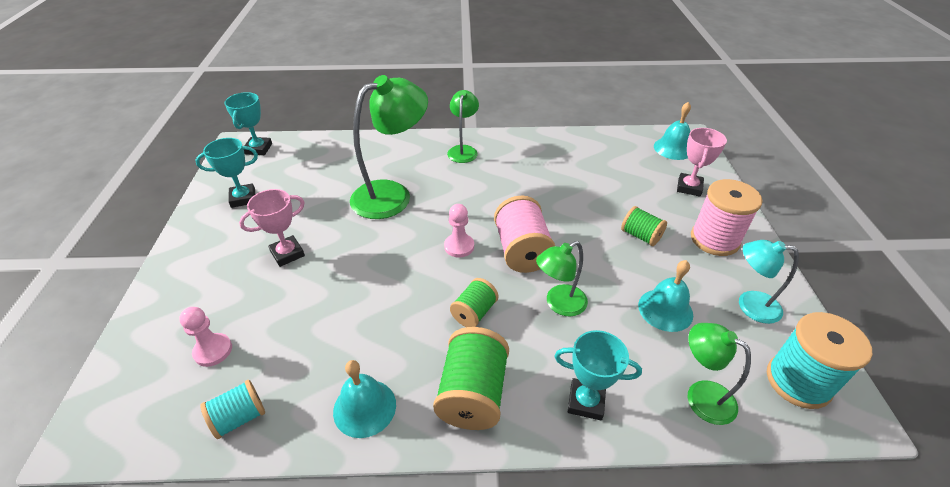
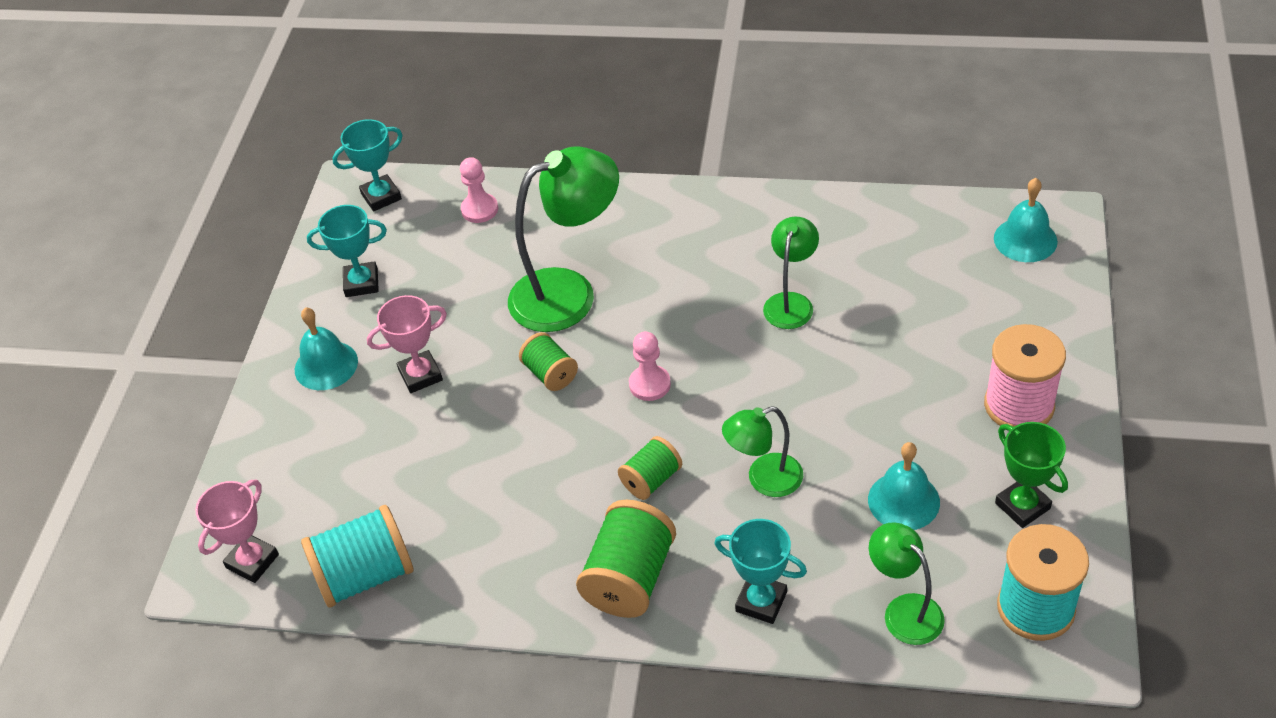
camera: 15 degrees right, 5 degrees up
(213, 350) = (332, 496): pink pawn -> pink pawn (479, 209)
(239, 417) = (365, 575): turquoise spool -> turquoise spool, size x1.69
(258, 149) = (381, 196): turquoise trophy -> turquoise trophy turned 45 degrees clockwise
(364, 407) = (503, 580): turquoise bell -> turquoise bell (326, 365)
(463, 150) = (687, 220): green lamp -> green lamp (791, 302)
(522, 251) = (735, 399): pink spool -> none
(640, 236) = (911, 390): green spool -> green spool (550, 374)
(689, 187) = (1019, 315): pink trophy -> pink trophy (252, 561)
(749, 305) = (1022, 506): turquoise lamp -> green trophy

